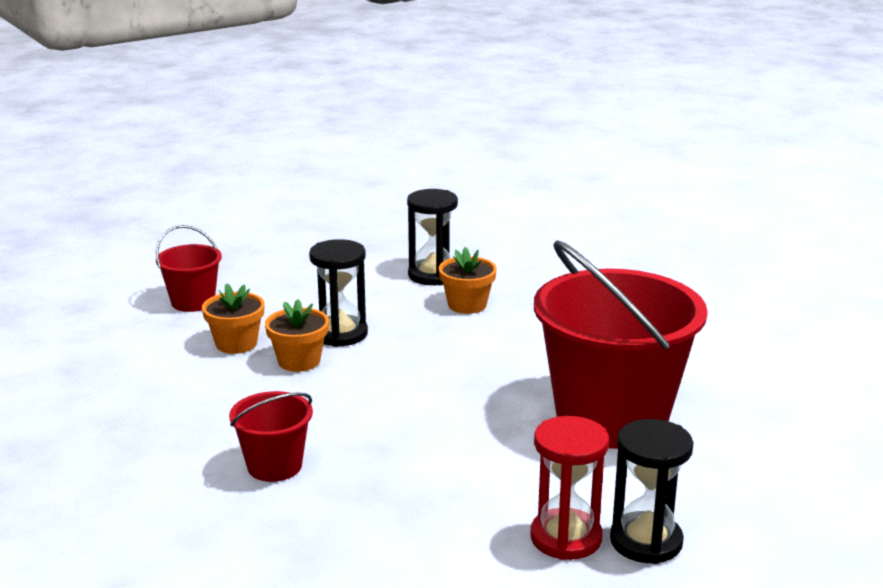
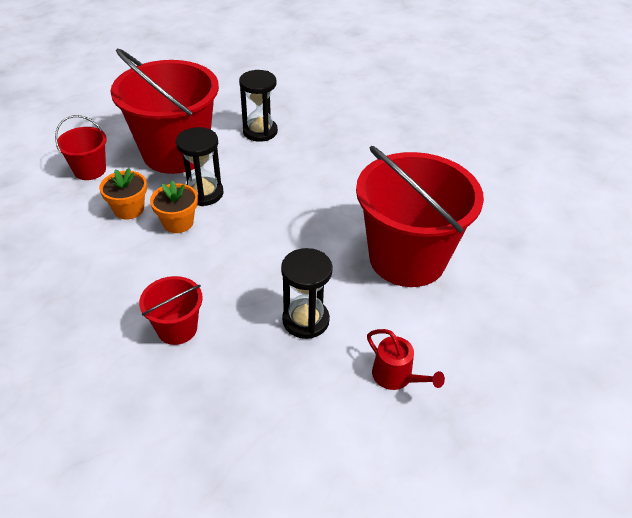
camera: 10 degrees left, 20 degrees up
(311, 291) = (176, 153): none -> red bucket
(467, 305) = (289, 158): orange flower pot -> none
(566, 538) = (396, 376): red hourglass -> red watering can
(646, 541) = (451, 373): black hourglass -> black hourglass (305, 320)

